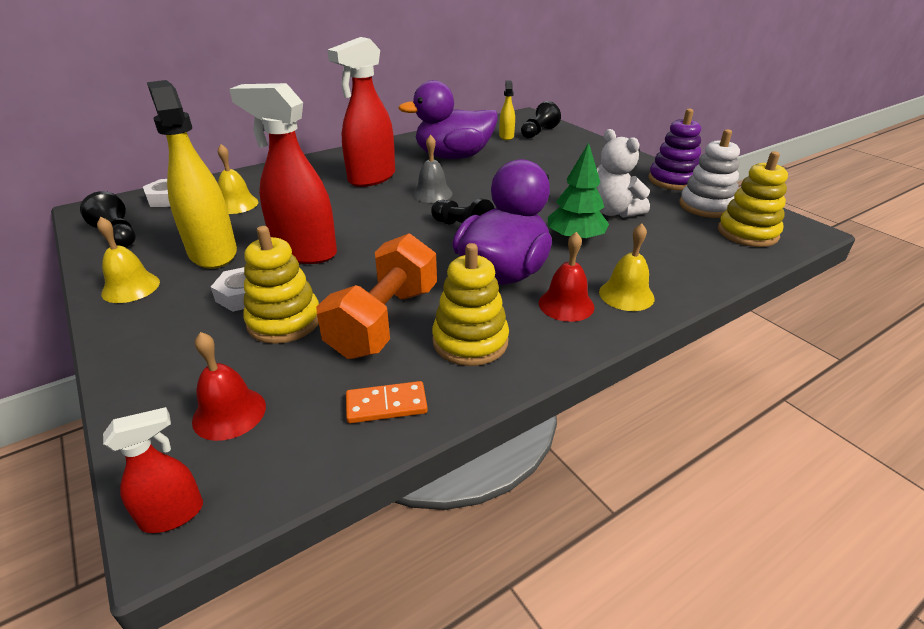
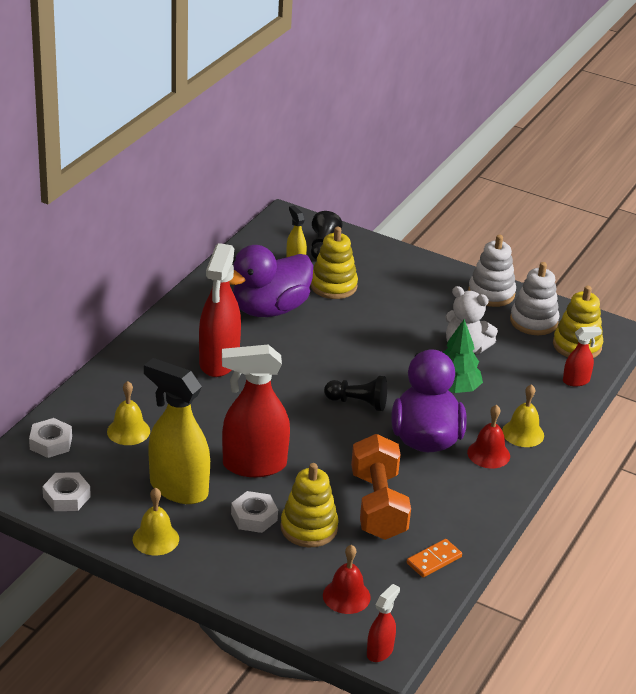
camera: 30 degrees left, 0 degrees up
(117, 235) = (66, 497): black pawn -> white nut
(432, 193) = (296, 367): grey bell -> none
(470, 341) = (448, 502): yellow stacking toy -> yellow stacking toy (333, 286)
(672, 180) = (491, 293): purple stacking toy -> white stacking toy
(729, 262) = (576, 381): none -> red spray bottle

